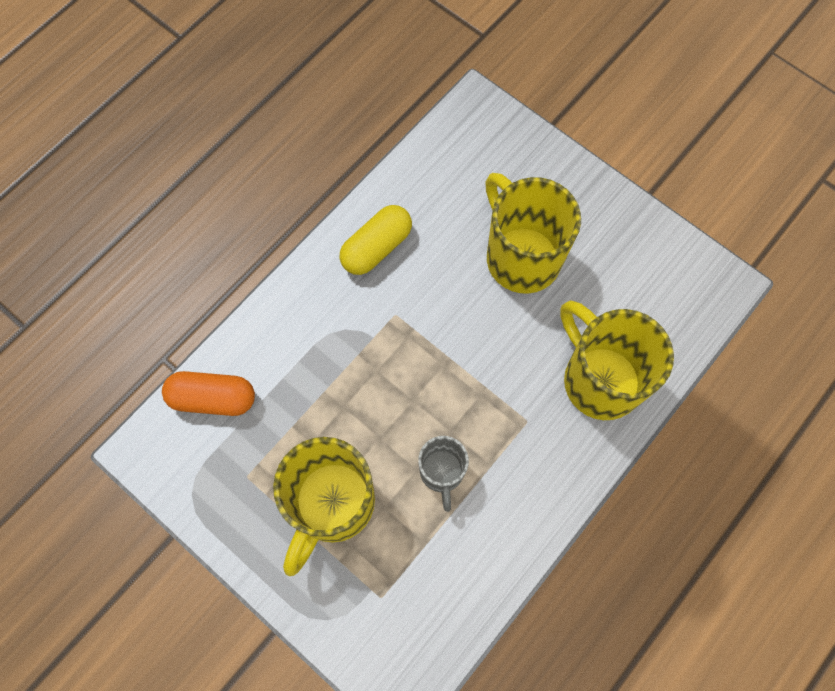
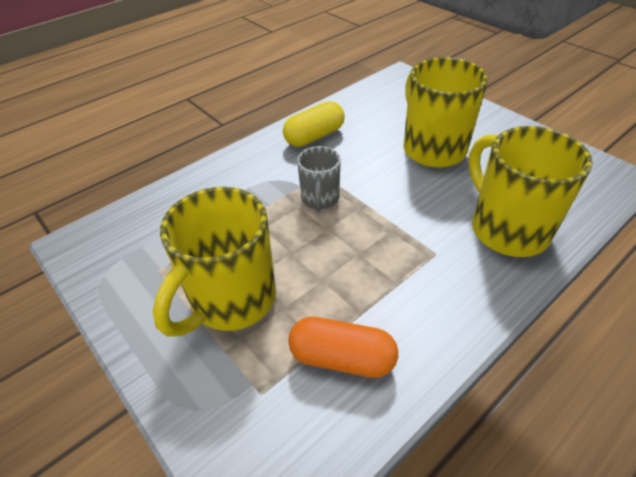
camera: 10 degrees right, 25 degrees down
(213, 398) = (151, 213): orange capsule -> orange capsule (342, 358)
(442, 473) = (347, 285): grey mug -> grey mug (320, 199)

